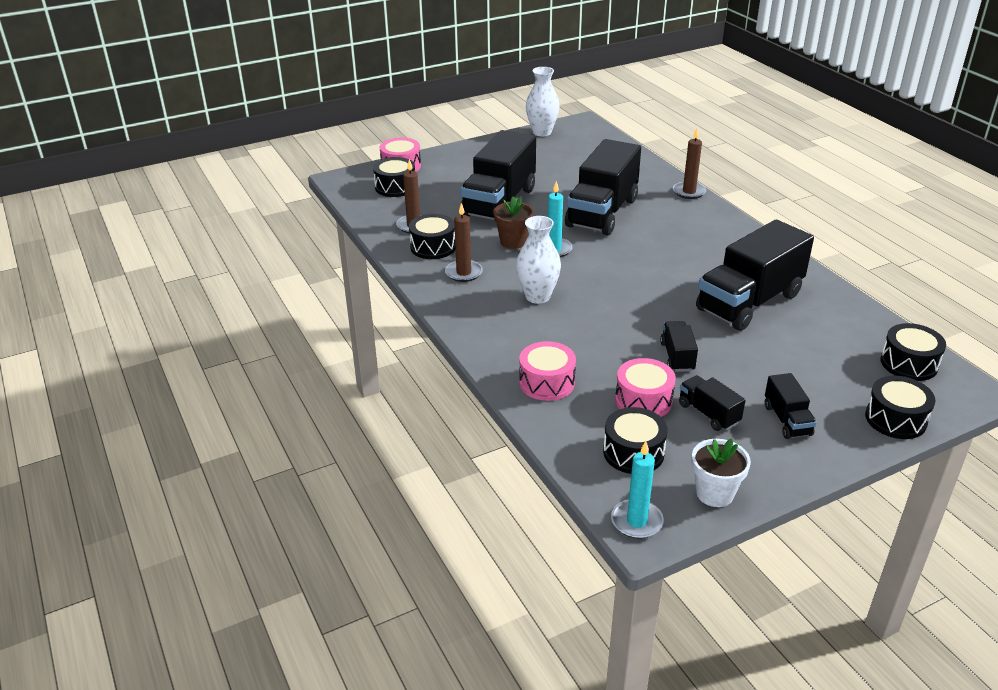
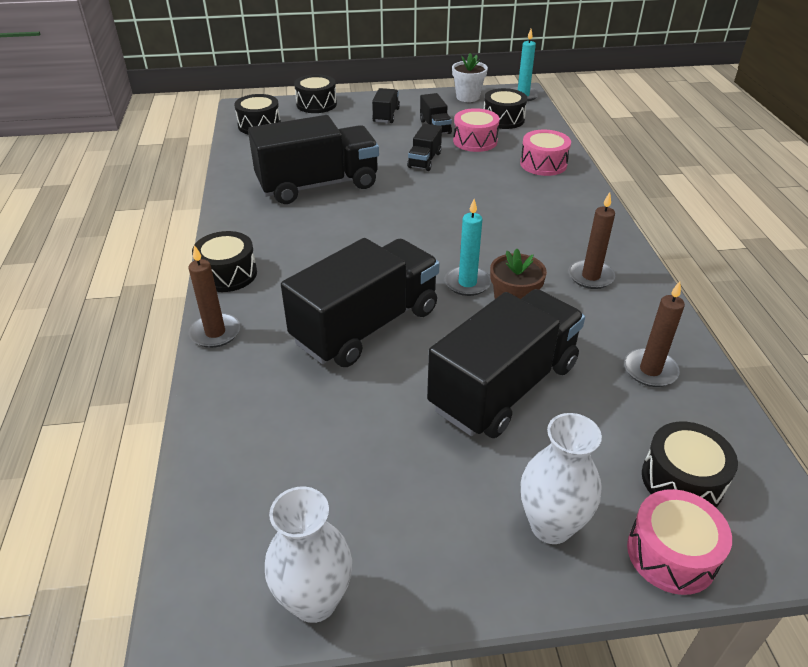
camera: 160 degrees left, 5 degrees up
(433, 247) = (624, 324): black drum -> black drum (228, 274)
(537, 296) = (516, 232): white vase -> white vase (551, 526)

